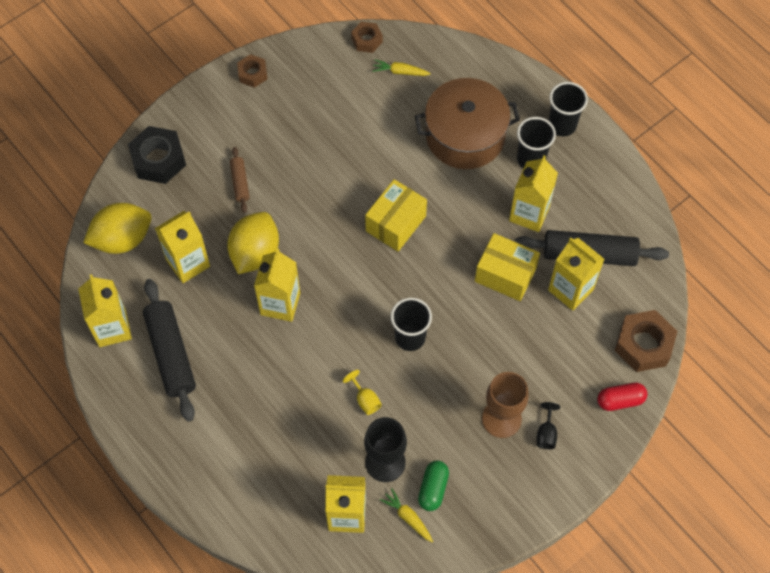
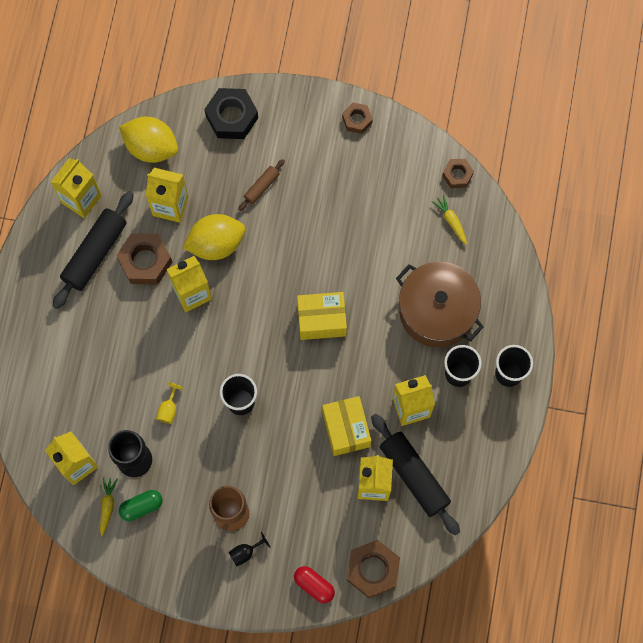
camera: 50 degrees right, 10 degrees up
(217, 319) = (145, 261): none -> brown nut

